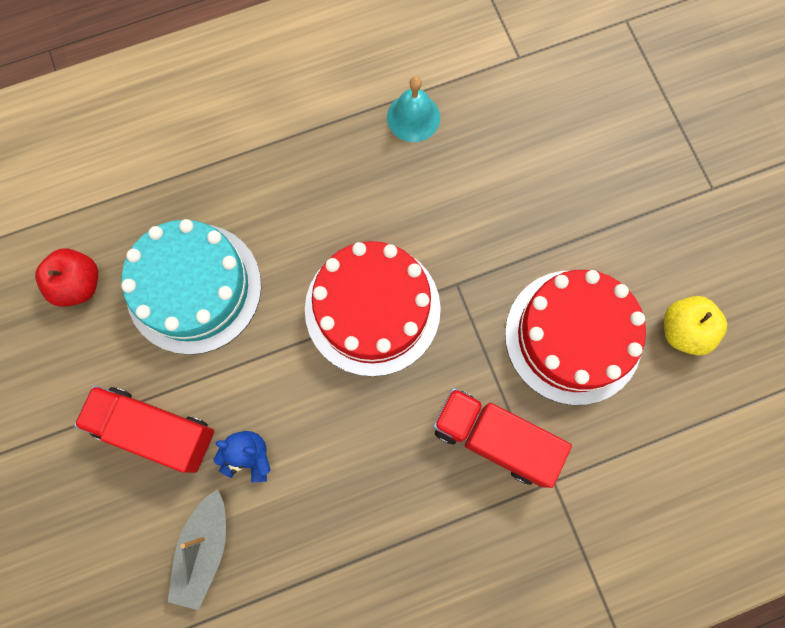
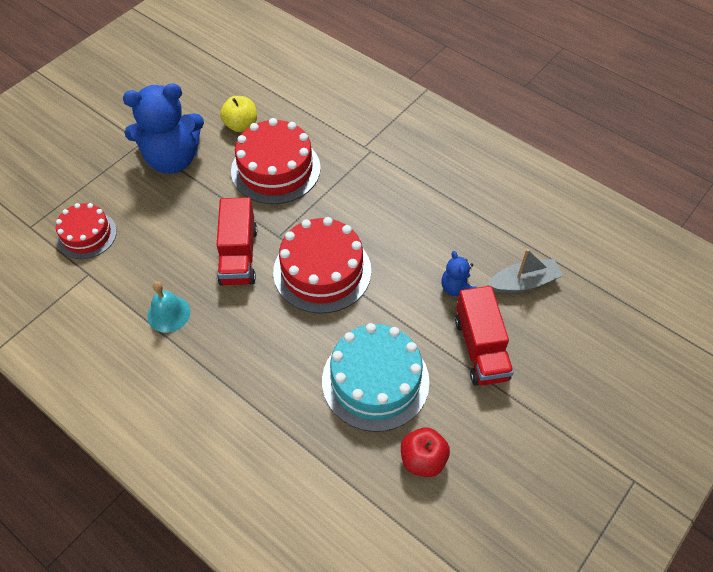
camera: 120 degrees left, 20 degrees down
(494, 438) = (359, 179): red truck -> red truck (238, 255)
(580, 74) = (87, 235): none -> red cake
(660, 215) = (173, 159): none -> blue teddy bear

